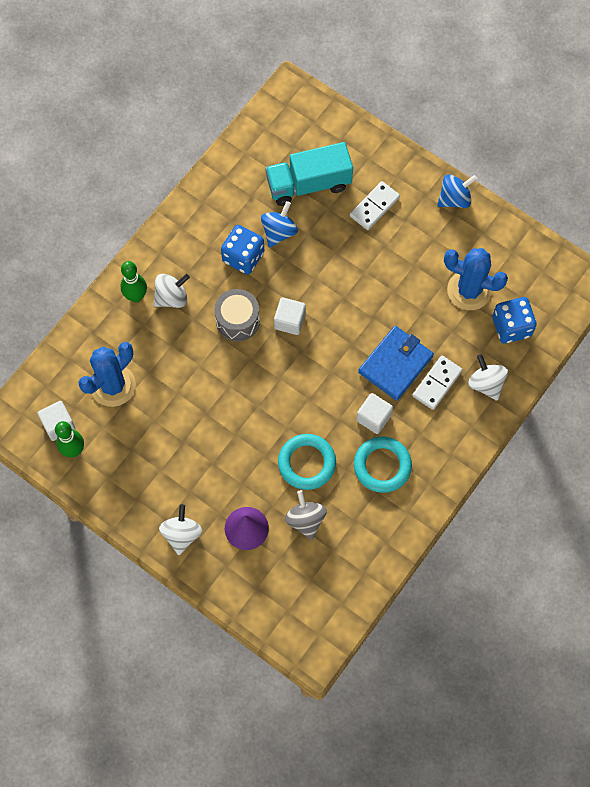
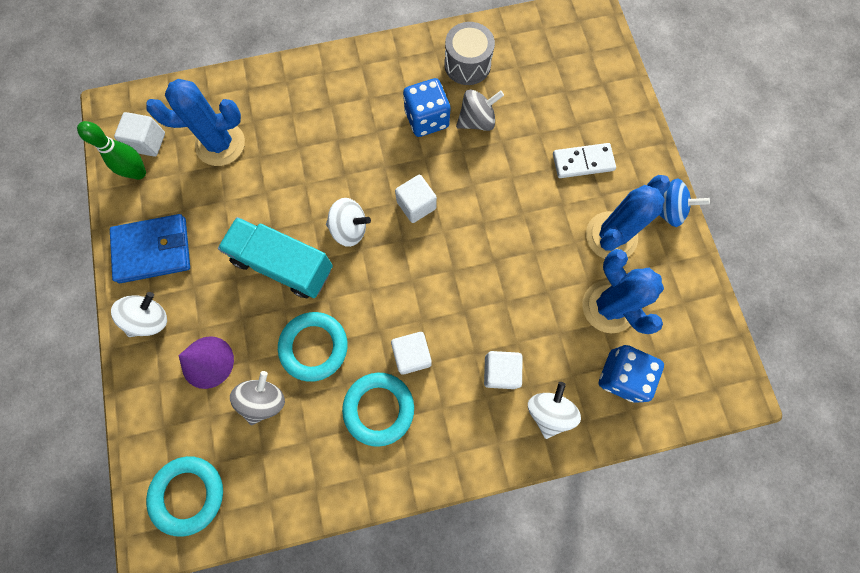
camera: 40 degrees right, 5 degrees up
(136, 296) = (308, 85): green bowling pin -> none
(172, 297) = (336, 108): white spinning top -> white spinning top (349, 229)
(237, 320) = (372, 170): grey drum -> grey drum (467, 64)
(279, 232) = (477, 121): blue spinning top -> grey spinning top
(308, 184) = (540, 99): turquoise truck -> turquoise truck (283, 264)
(311, 610) = (188, 494): none -> turquoise ring
(395, 364) = (476, 321): blue wallet -> blue wallet (153, 250)
(433, 243) = (611, 236): none -> blue cactus
(437, 383) = (500, 371): white domino -> white cube

